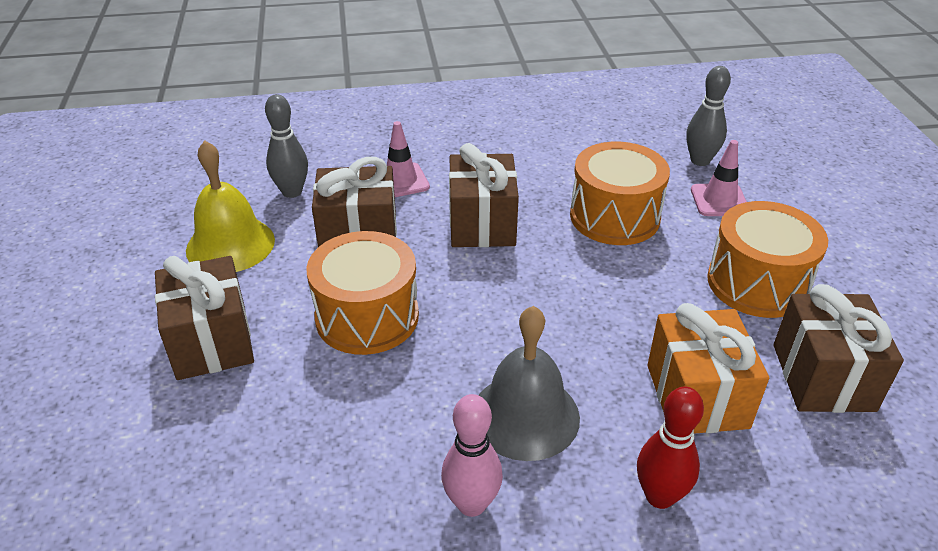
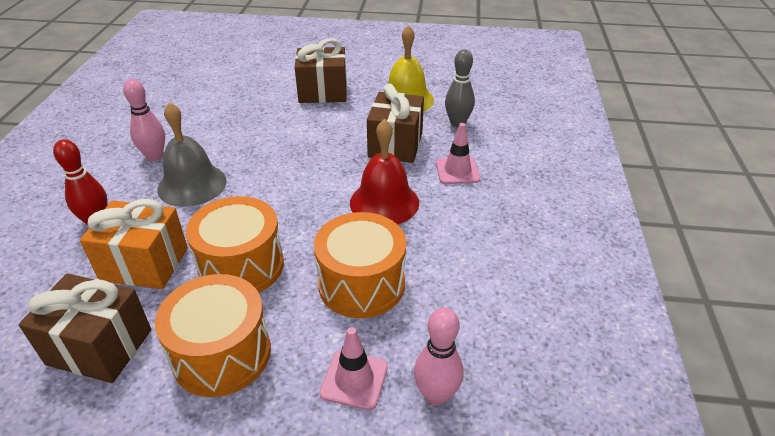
camera: 105 degrees right, 0 degrees up
(367, 317) = (312, 140): orange drum -> orange drum (241, 266)
(482, 224) = (384, 202): brown gift -> red bell
(700, 161) = (436, 395): grey bowling pin -> pink bowling pin

